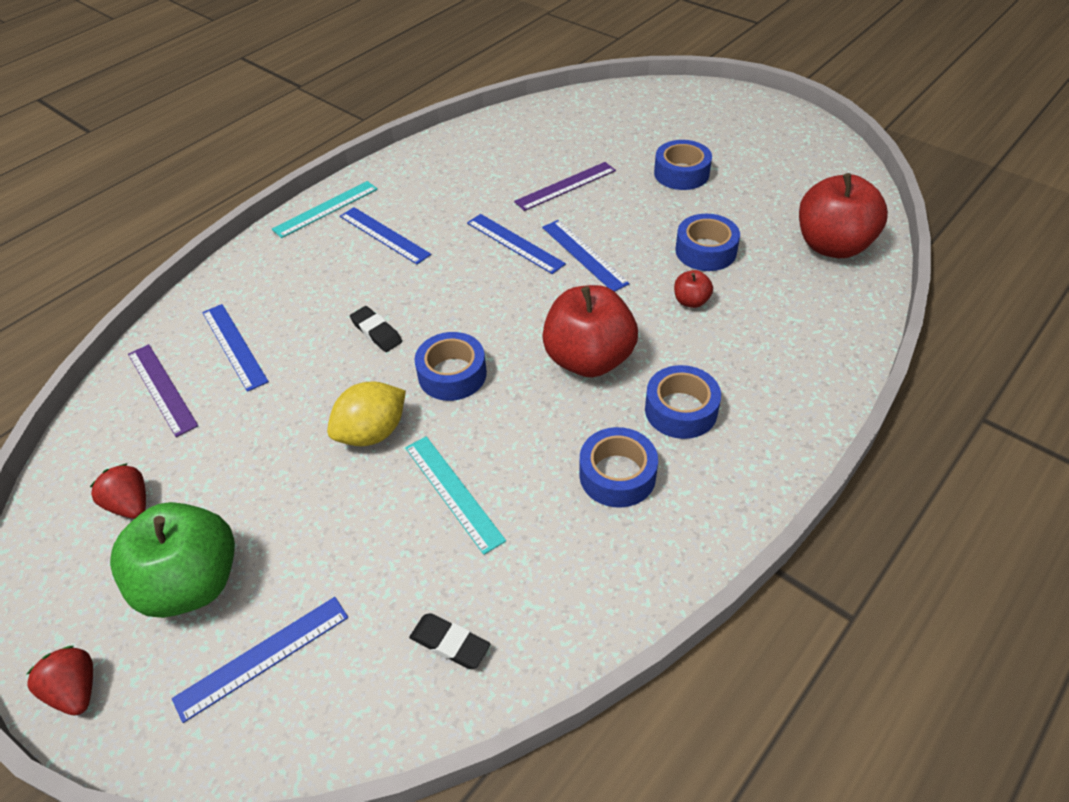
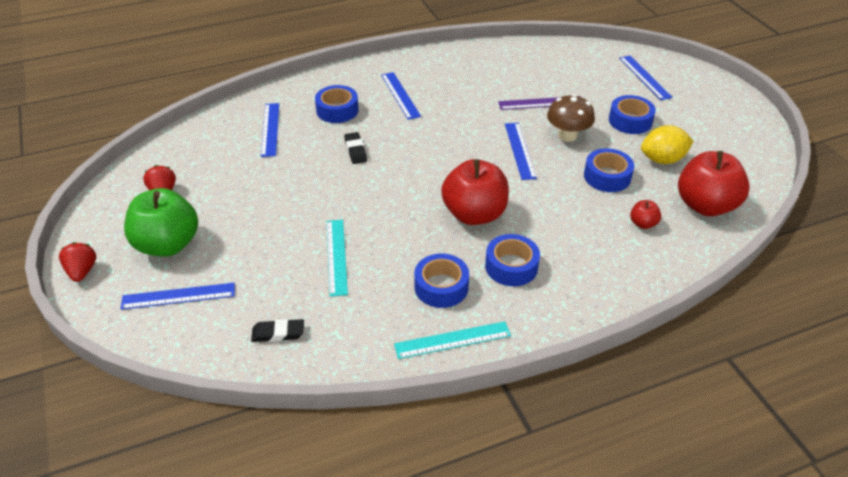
camera: 25 degrees right, 5 degrees down
(161, 389) = (217, 138): purple ruler -> none
(326, 209) = (375, 68): turquoise ruler -> turquoise ruler (452, 340)
(372, 433) = (314, 206): yellow lemon -> yellow lemon (662, 160)
(450, 643) = (278, 333): black eraser -> black eraser turned 60 degrees counterclockwise
(452, 374) = (383, 191): blue tape -> blue tape (337, 110)
(515, 243) = (479, 128): blue ruler -> blue ruler (644, 77)
(625, 216) = (567, 135): none -> brown mushroom
(691, 301) = (571, 204): red apple -> red apple (643, 223)

